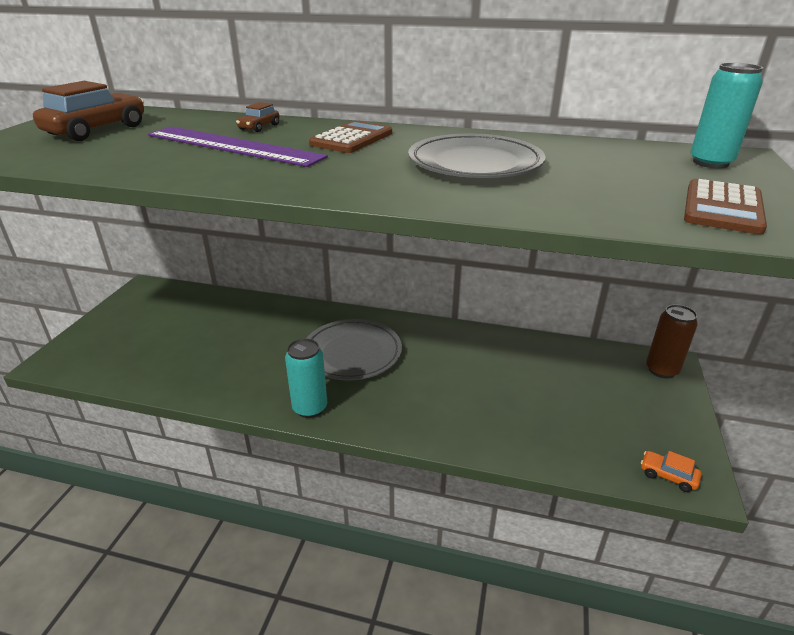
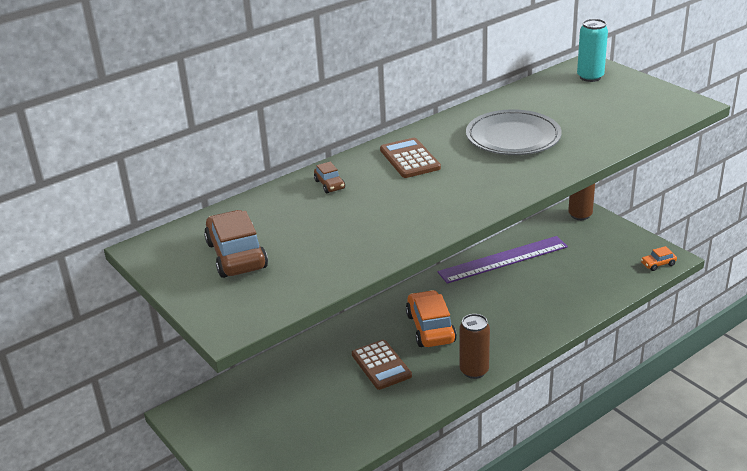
camera: 50 degrees left, 0 degrees up
(233, 146) = (367, 205): purple ruler -> purple ruler (503, 259)
(310, 408) = (474, 371): turquoise can -> brown can
(352, 353) = (430, 328): grey plate -> orange car
(722, 208) = (646, 105): brown calculator -> brown calculator (381, 365)

